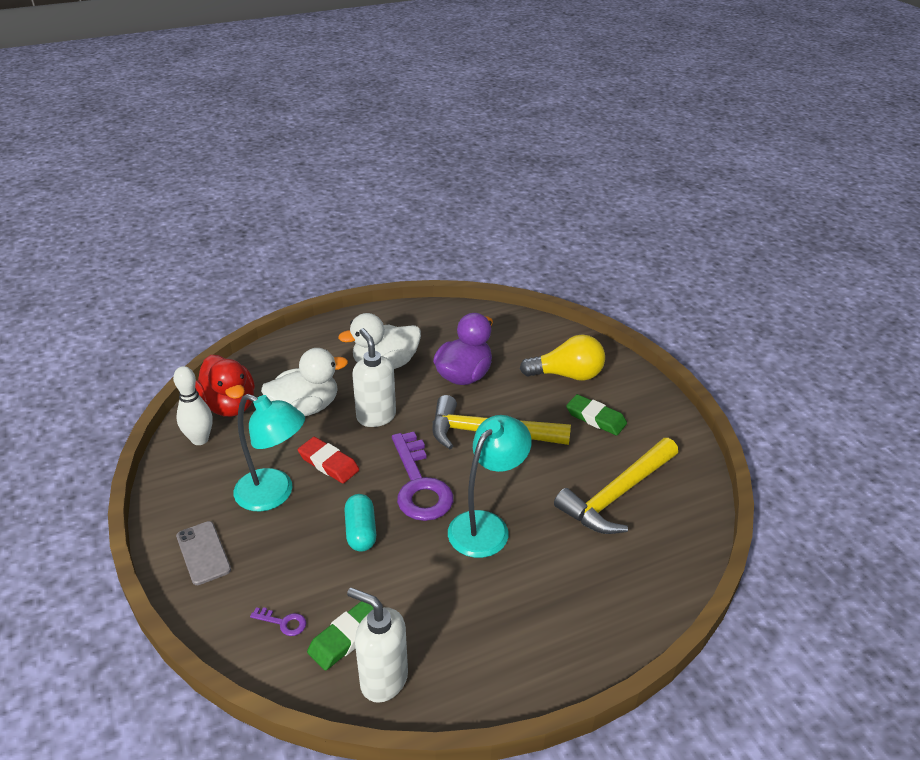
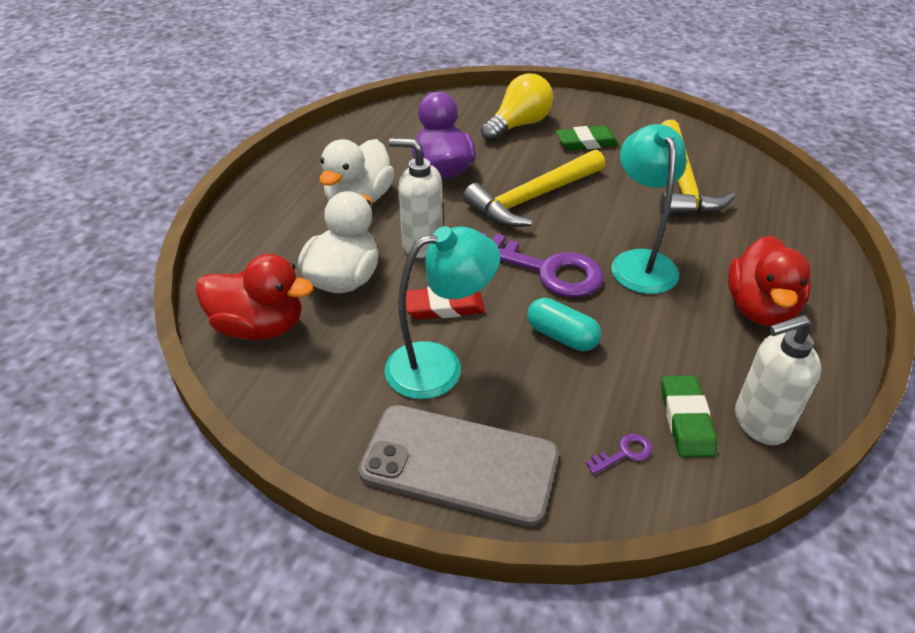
camera: 45 degrees left, 5 degrees up
(200, 439) = (279, 376): white bowling pin -> none
(203, 553) = (459, 464): grey phone -> grey phone, size x1.87
(513, 619) = (760, 308): none -> red duck

